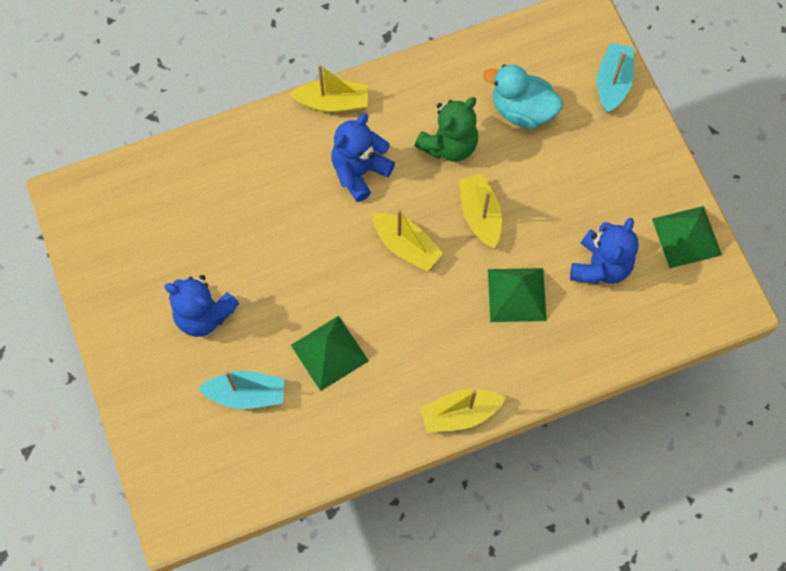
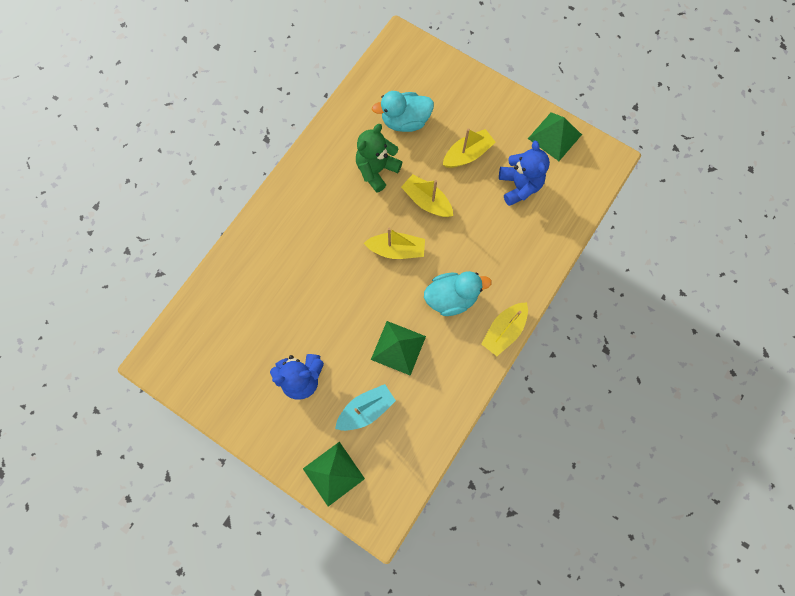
camera: 35 degrees left, 5 degrees up
(332, 102) = (285, 189): yellow boat -> yellow boat (467, 154)
(359, 172) = (334, 222): blue teddy bear -> none
(428, 338) = (451, 297): none -> turquoise duck
(449, 145) = (377, 170): green teddy bear -> green teddy bear turned 150 degrees counterclockwise
(516, 294) = (484, 235): green pyramid -> green pyramid (333, 473)
(612, 83) = (446, 71): turquoise boat -> none

